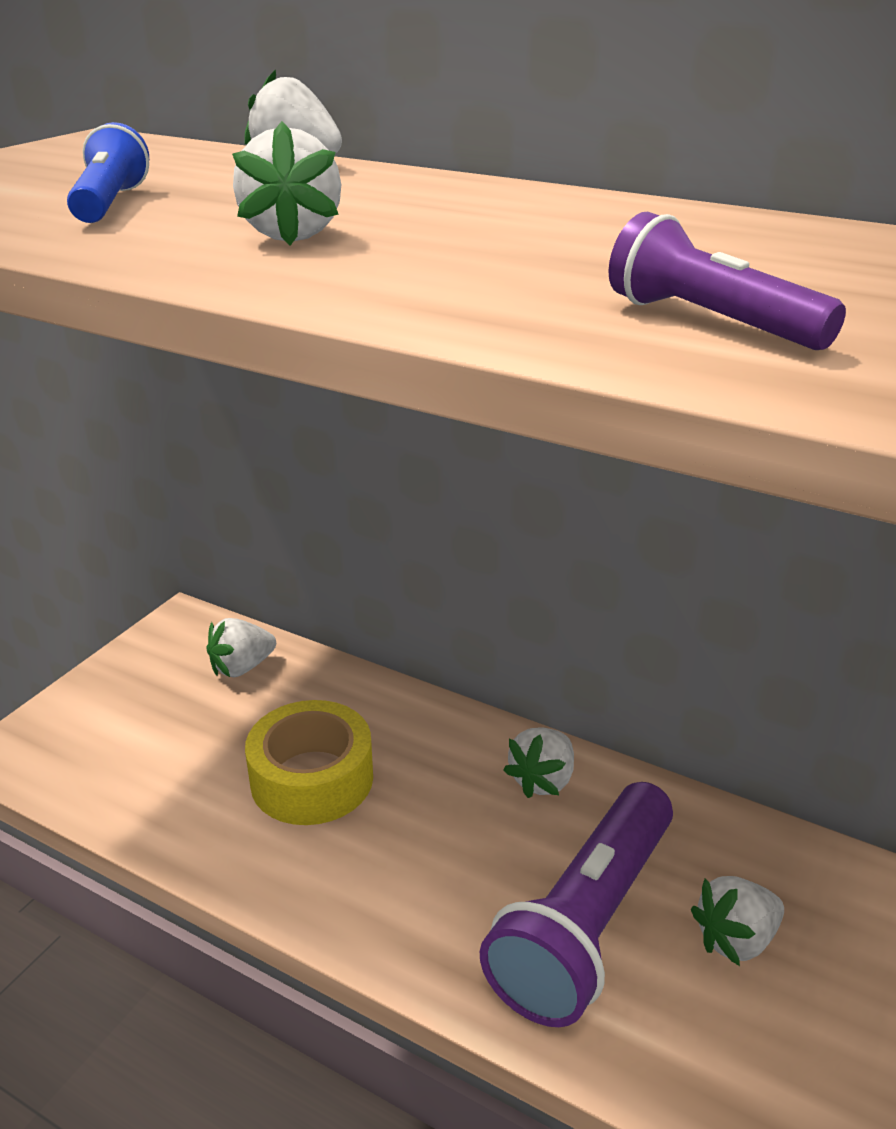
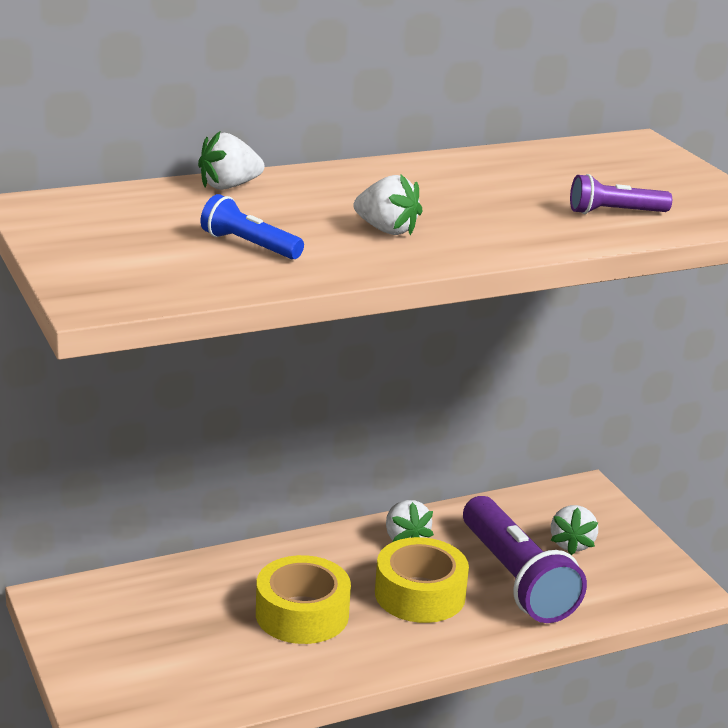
camera: 55 degrees left, 5 degrees down
(242, 667) = (149, 595): white strawberry -> none
(449, 850) = (420, 594): none -> yellow tape

